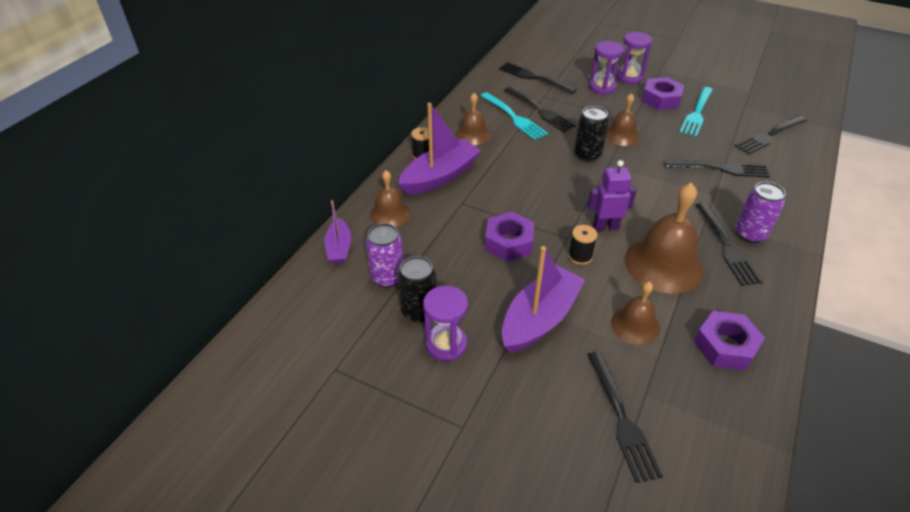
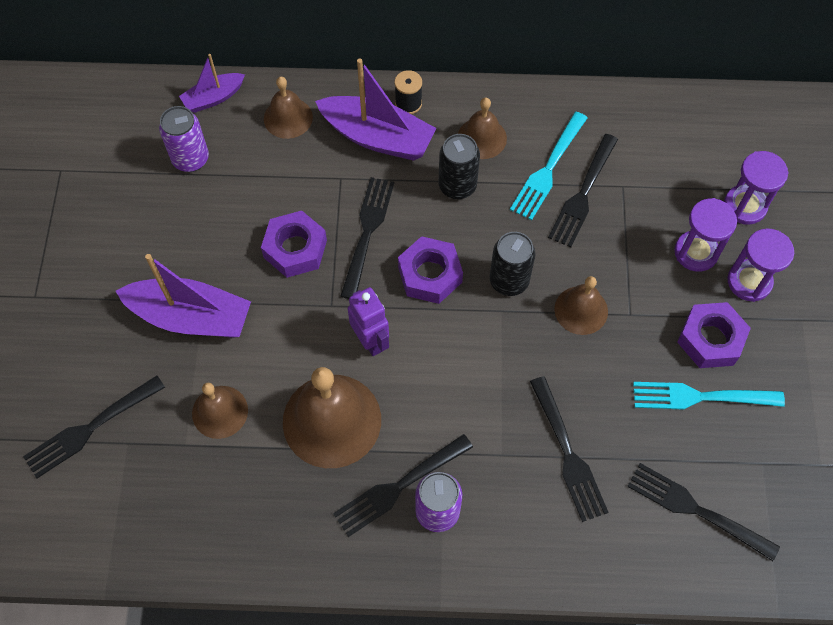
camera: 65 degrees right, 20 degrees up
(419, 311) = (156, 206): black can -> black can (457, 186)
(446, 344) = (123, 246): purple hourglass -> purple hourglass (745, 206)
(534, 78) = (666, 159): black fork -> black fork (367, 233)
(580, 256) = (305, 328): black spool -> none
(725, 346) = (225, 510): purple nut -> purple nut (430, 275)

